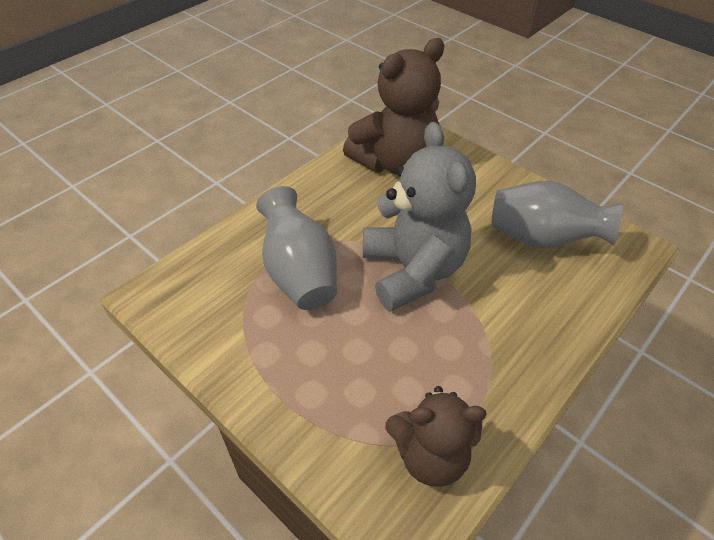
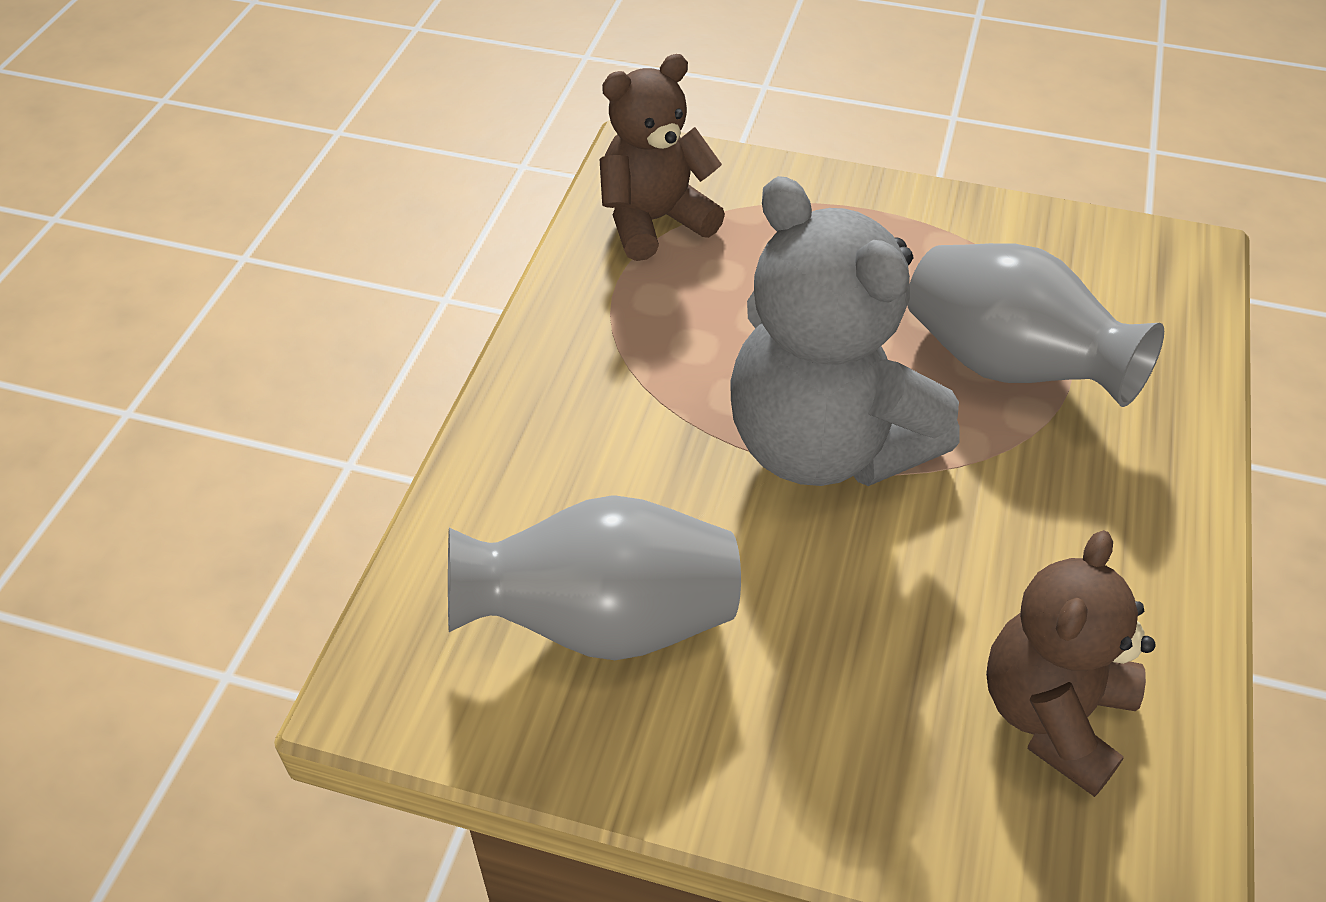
camera: 155 degrees right, 0 degrees up
(395, 162) = (1052, 715): brown teddy bear -> brown teddy bear, size x0.64

